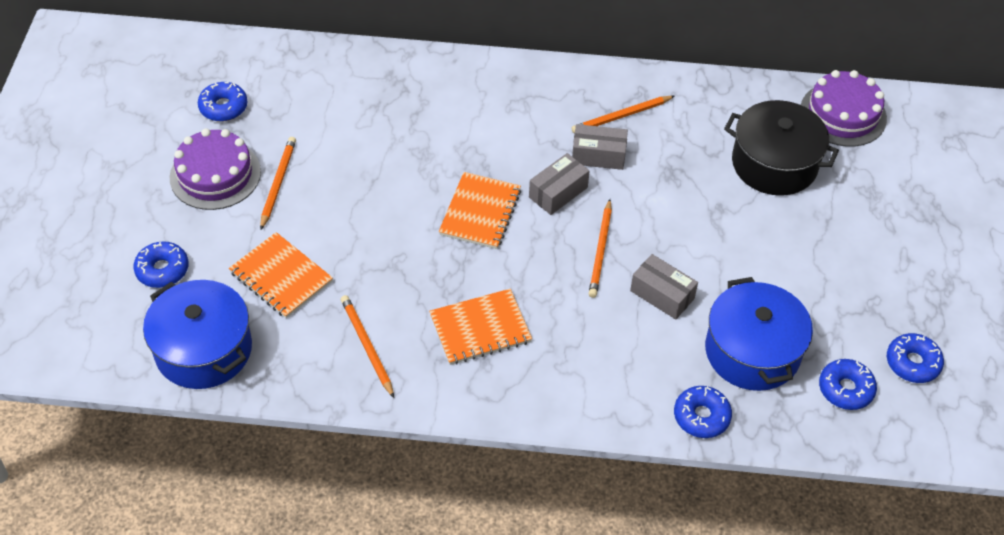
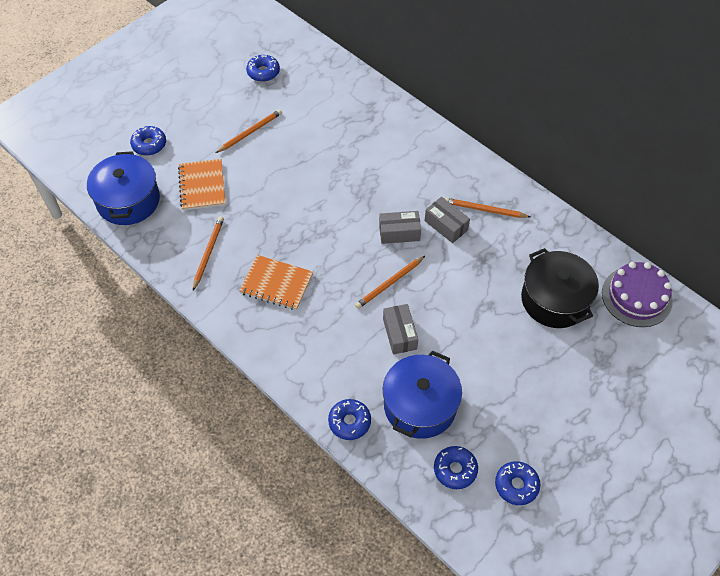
camera: 40 degrees right, 5 degrees up
(215, 174) = (223, 108): purple cake -> none
(480, 212) = (342, 216): orange notebook -> none

